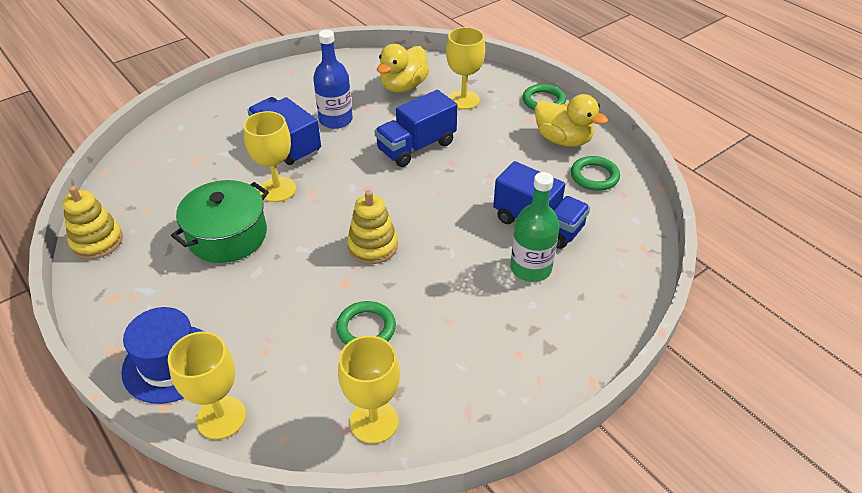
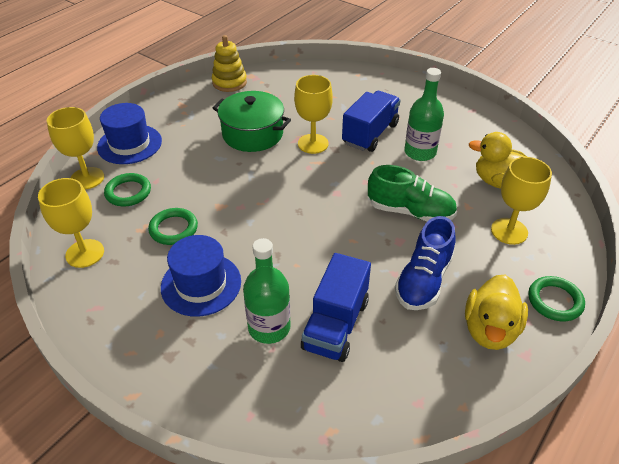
camera: 75 degrees right, 0 degrees up
(335, 120) = (420, 152): blue bottle -> green bottle
(373, 246) = (265, 212): yellow stacking toy -> none
(416, 147) = (410, 211): blue truck -> green shoe
(461, 312) = (201, 284): none -> blue hat
(503, 160) = (423, 280): none -> blue shoe
(594, 176) = (437, 368): green ring -> green ring (128, 192)

